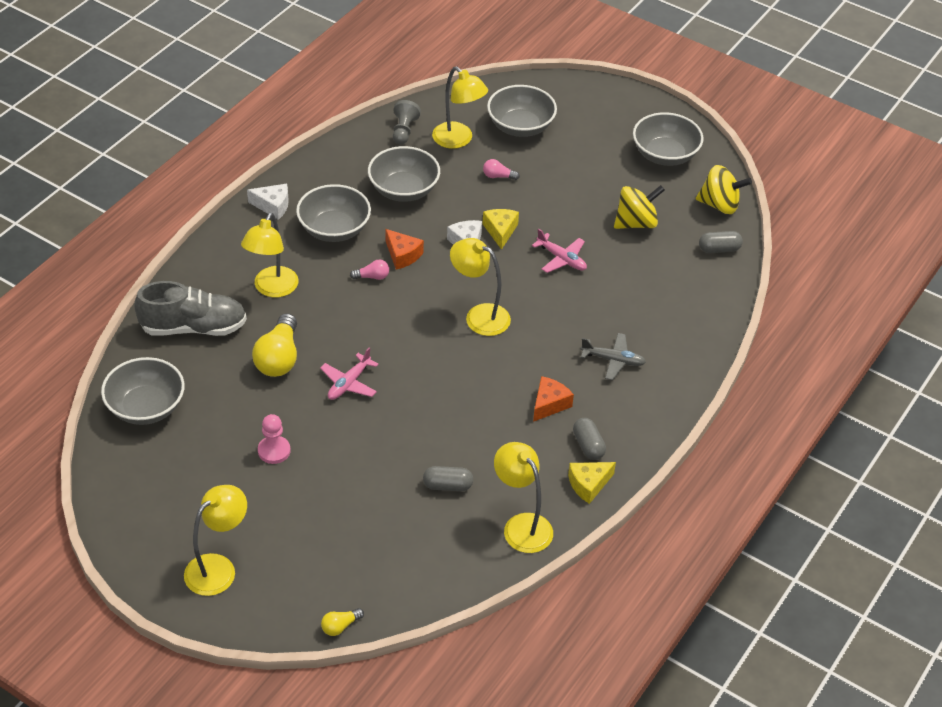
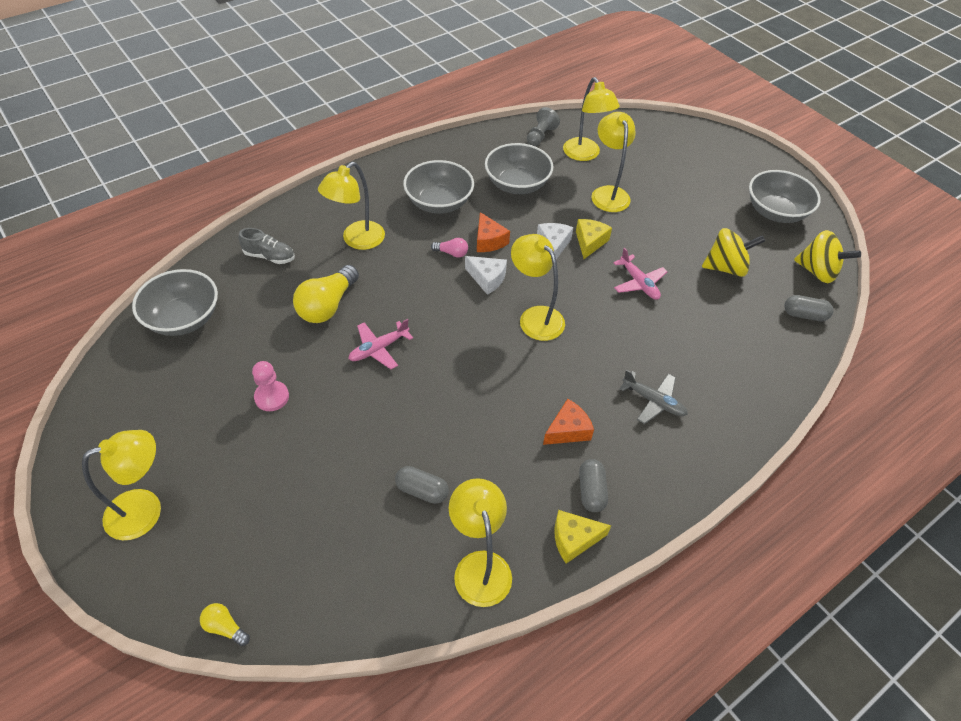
camera: 20 degrees right, 5 degrees up
(193, 327) = (269, 256): grey shoe -> grey shoe, size x0.55
(273, 206) = (397, 170): white cheese -> white cheese (487, 279)
(340, 626) = (225, 627): yellow light bulb -> yellow light bulb turned 45 degrees clockwise
(498, 176) = (608, 193): pink light bulb -> yellow lamp
(520, 126) = (646, 156): grey bowl -> none

